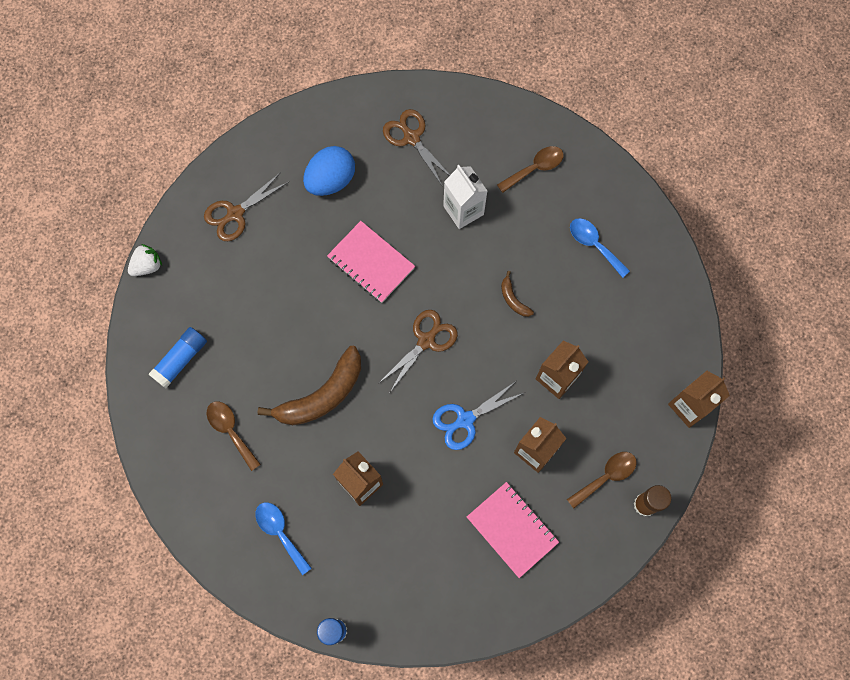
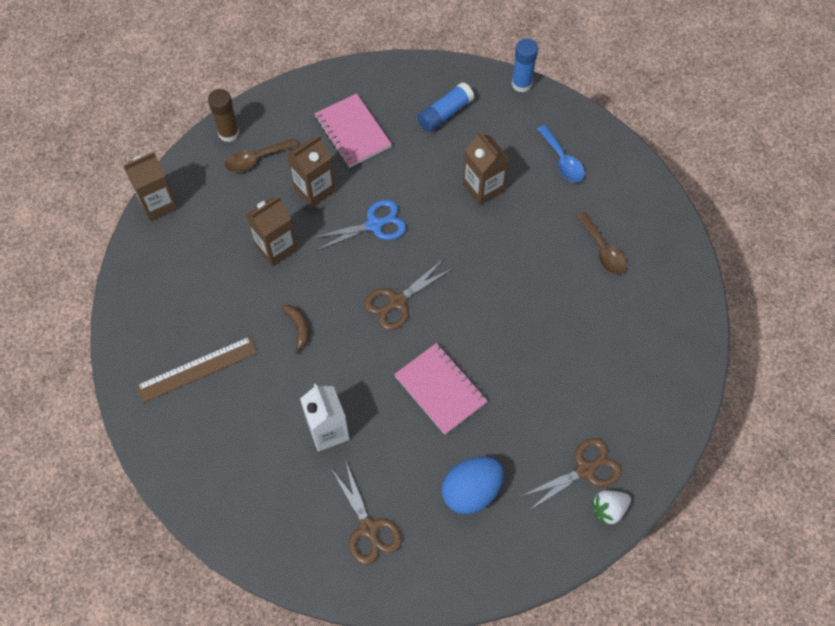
camera: 170 degrees left, 10 degrees down
(147, 266) = (686, 427): white strawberry -> white strawberry (609, 509)
(180, 360) = (651, 323): blue glue stick -> blue glue stick (445, 113)
(322, 395) = (510, 268): brown banana -> none
(535, 168) = (235, 466): brown spoon -> none
(594, 245) = (197, 369): blue spoon -> brown ruler

